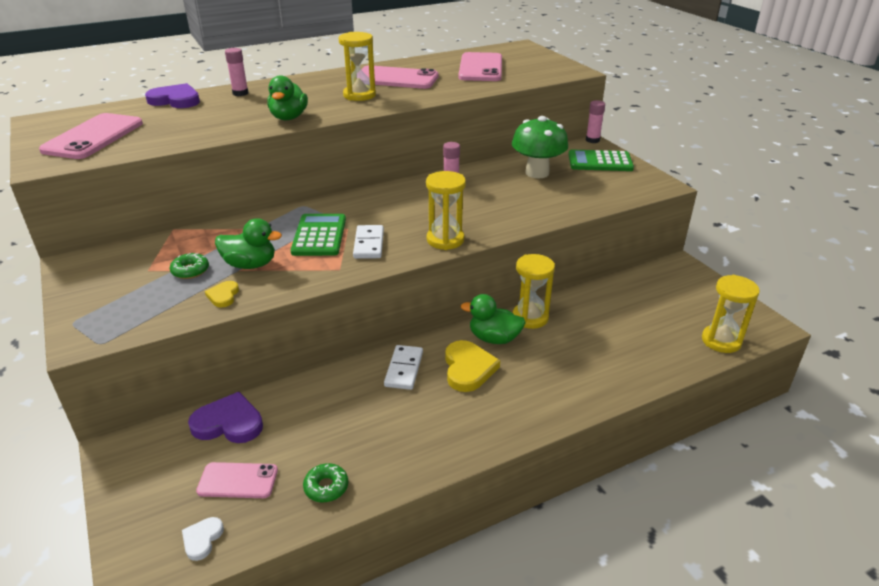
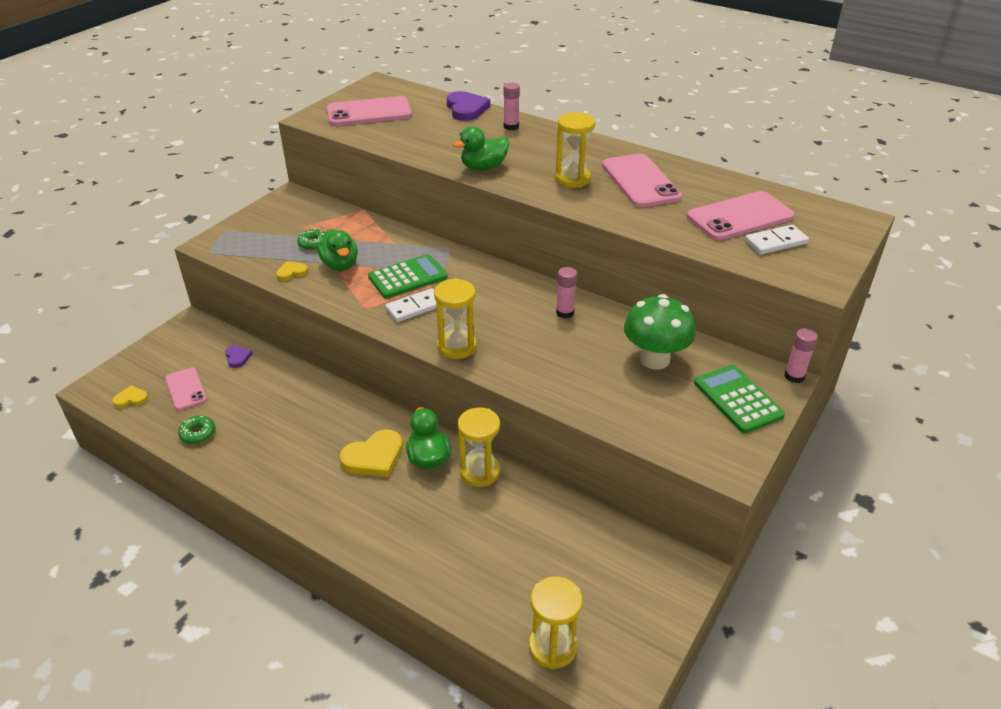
camera: 60 degrees right, 5 degrees up
(202, 539) = (131, 399): white heart -> yellow heart
(228, 423) = (238, 357): purple heart -> purple heart, size x0.54
(404, 369) = (349, 418): white domino -> white domino (775, 242)

